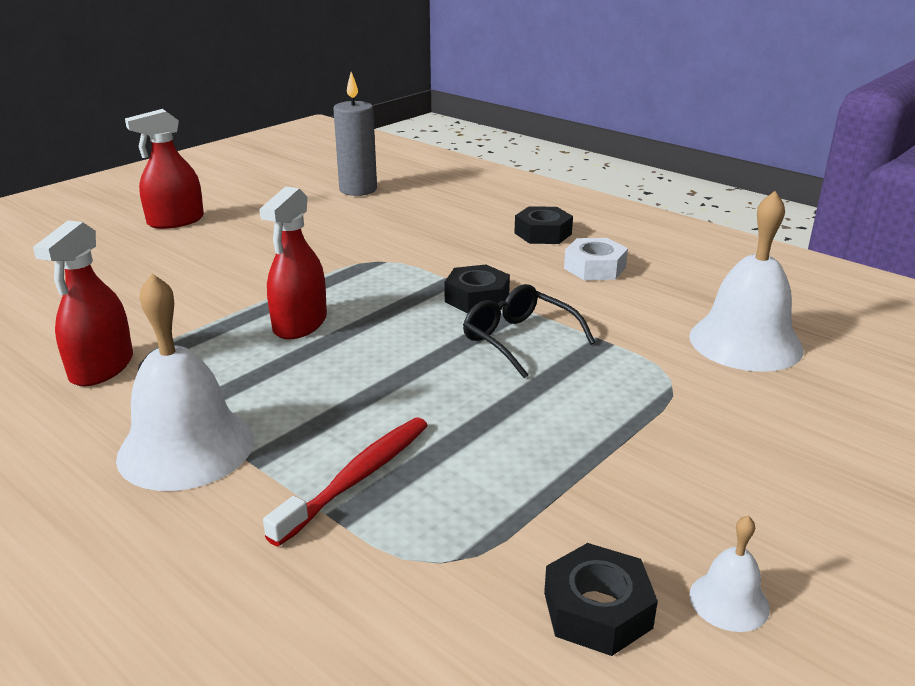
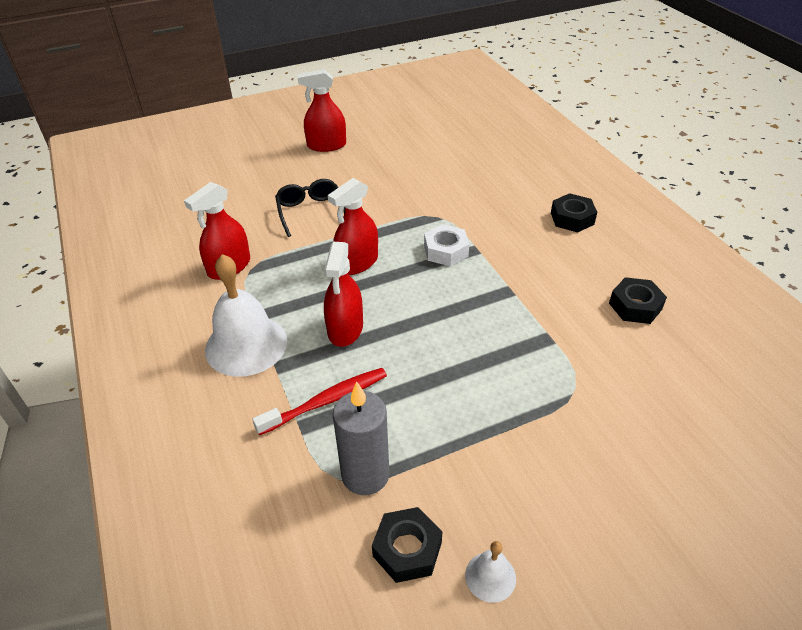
camera: 25 degrees right, 15 degrees up
(330, 394) = (345, 329): none -> red spray bottle
(358, 190) = (462, 140): grey candle -> grey candle (365, 475)
(477, 298) = (485, 271): black nut -> black nut (635, 306)
(518, 339) = (490, 318): black glasses -> black glasses (311, 211)
(594, 268) = (589, 264): white nut -> white nut (446, 251)
(745, 342) = (657, 371): white bell -> none

